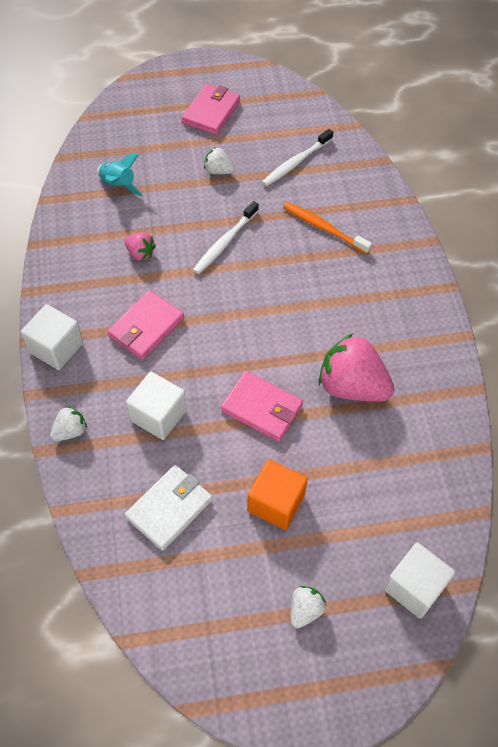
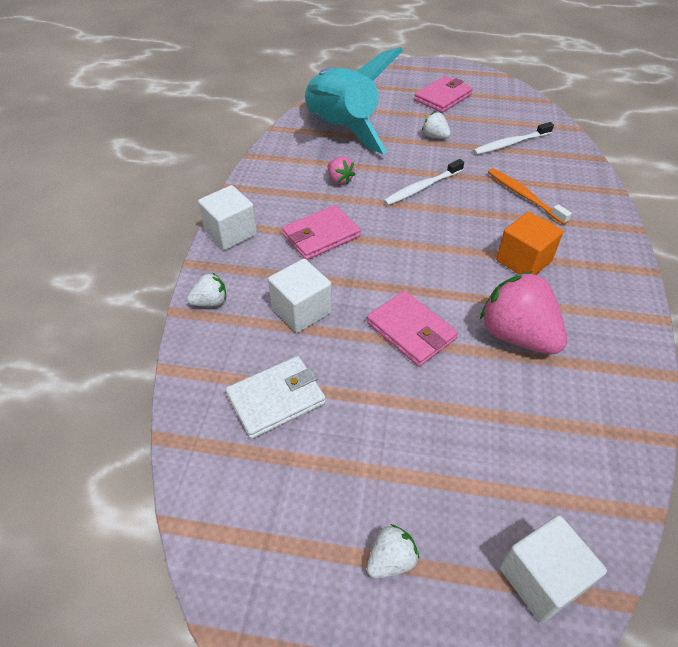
camera: 20 degrees right, 10 degrees down
(118, 185) = (341, 130): turquoise rocket -> turquoise rocket, size x2.42
(276, 503) = (395, 427): orange cube -> orange cube (523, 261)

